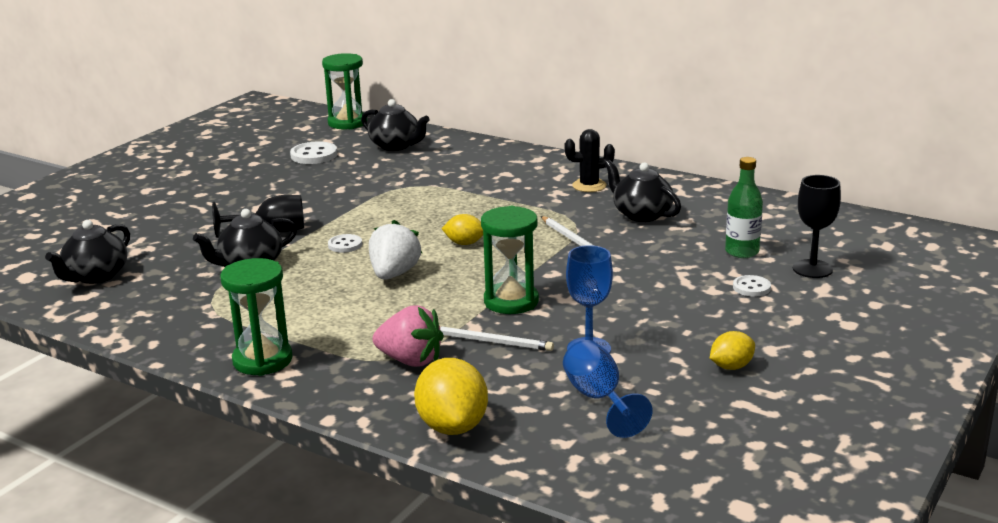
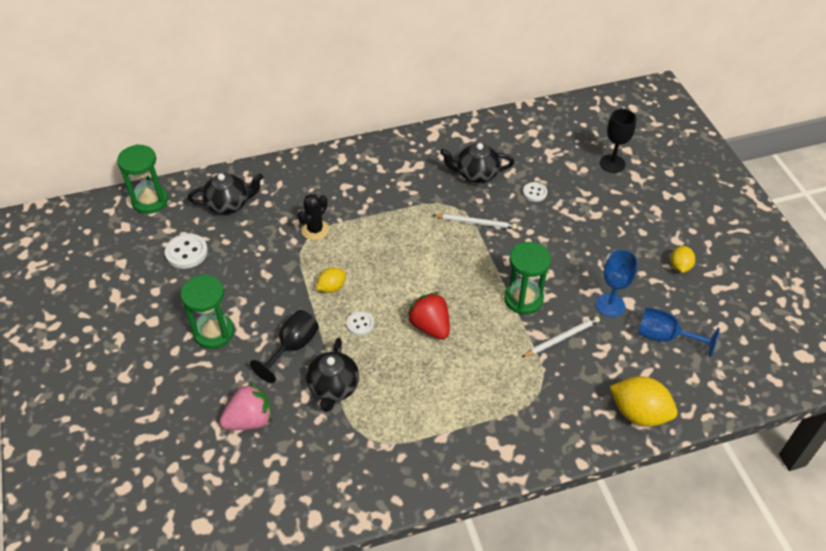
camera: 50 degrees left, 25 degrees up
(95, 276) = (251, 482): black teapot -> none
(262, 360) = (479, 455): green hourglass -> green hourglass (214, 332)
(394, 274) = (430, 326): white strawberry -> red strawberry
(410, 360) = (549, 386): pink strawberry -> pink strawberry (249, 420)
(464, 243) = (425, 269): yellow lemon -> yellow lemon (331, 287)
(589, 186) = (411, 166): black cactus -> black cactus (315, 230)
(742, 252) = (566, 172): green bottle -> none
(751, 287) = (608, 199): white button -> white button (534, 192)

